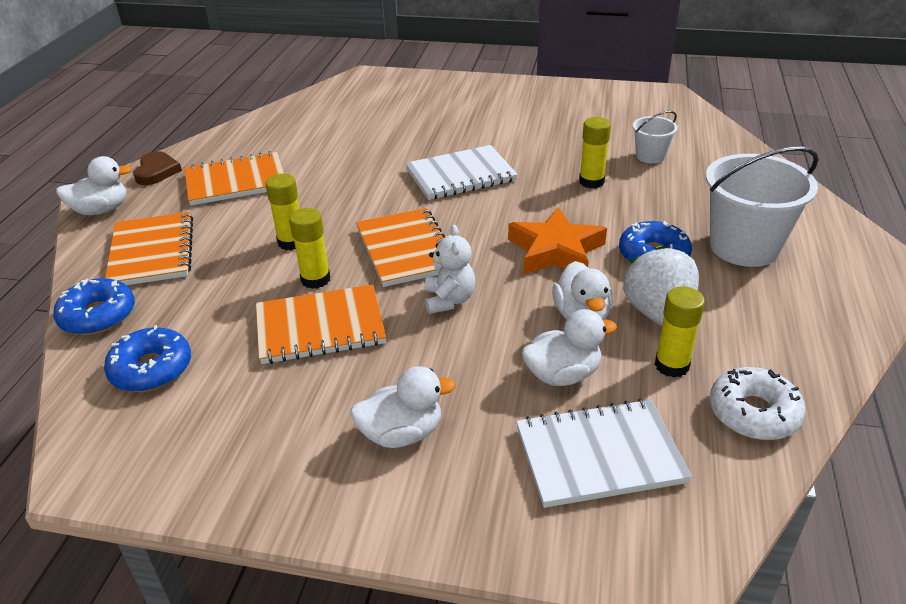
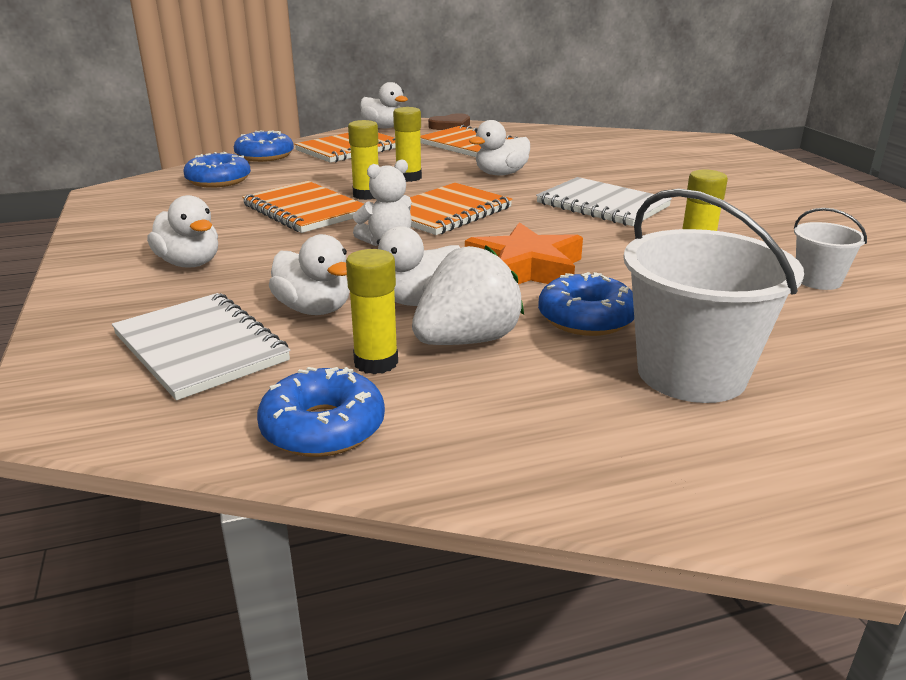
camera: 60 degrees right, 10 degrees down
(338, 193) = (501, 174): none -> white duck
(753, 413) = (323, 428): white donut -> blue donut

